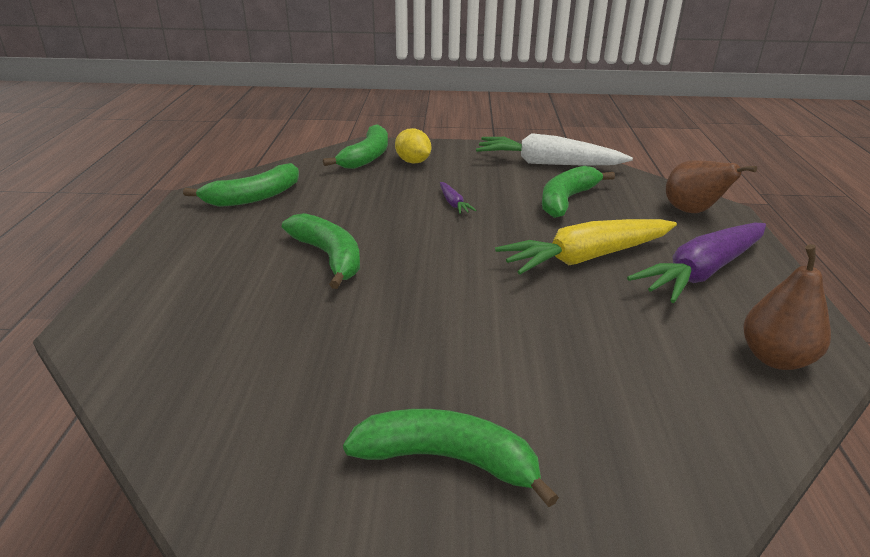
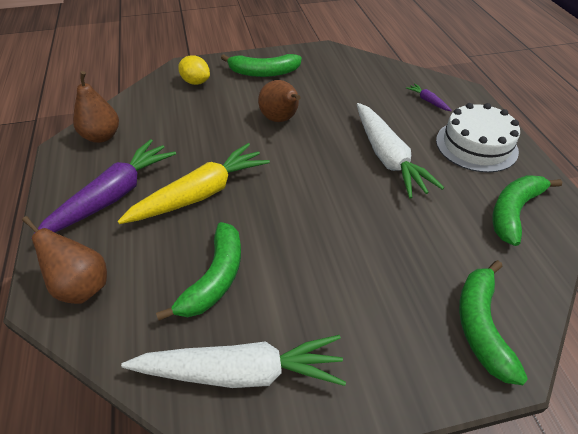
camera: 165 degrees right, 15 degrees up
(201, 251) = (476, 145): none -> white cake
(329, 257) = (387, 157): green banana -> white carrot
(413, 162) = (417, 327): yellow lemon -> yellow lemon (196, 82)
(451, 333) = (281, 120): none -> brown pear
(453, 203) = (329, 244): purple carrot -> purple carrot (428, 101)

